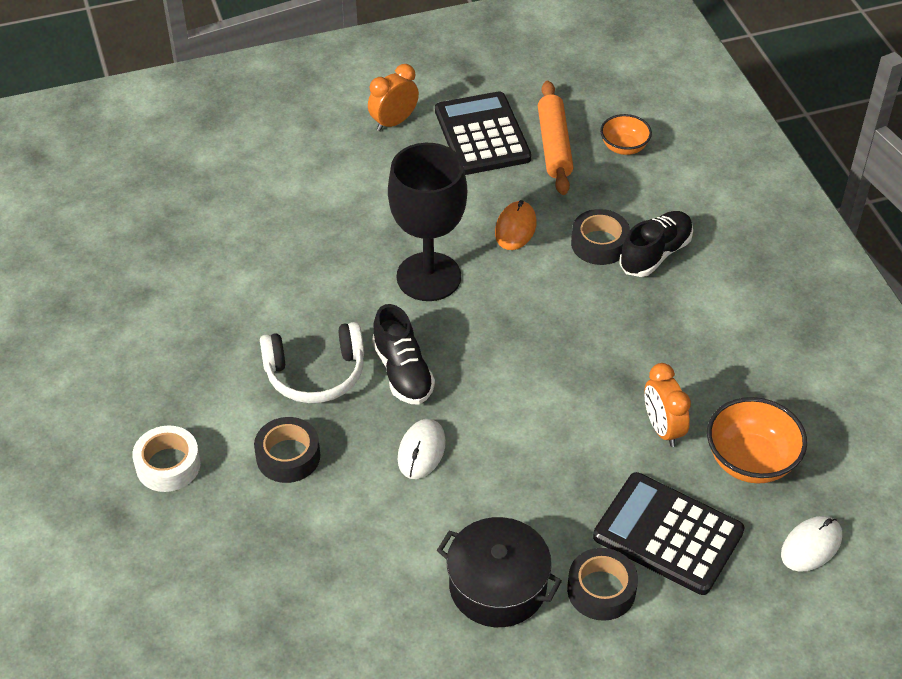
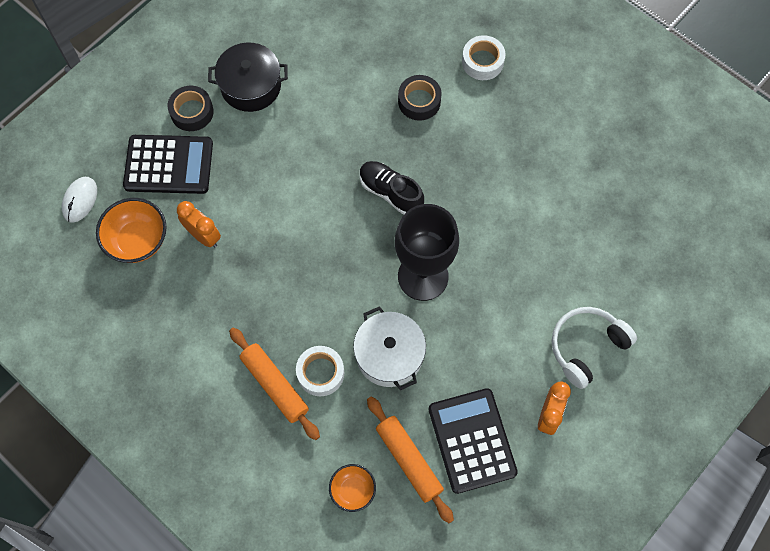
camera: 150 degrees right, 20 degrees up
(315, 373) = (444, 163): white headphones -> white headphones (586, 347)
(421, 451) = (344, 144): white mouse -> none
(482, 135) = (472, 440): black calculator -> black calculator turned 150 degrees counterclockwise
(515, 228) = (389, 355): orange mouse -> white pot
(599, 244) = (320, 373): black tape -> white tape
(655, 254) = (275, 385): black shoe -> orange rolling pin

